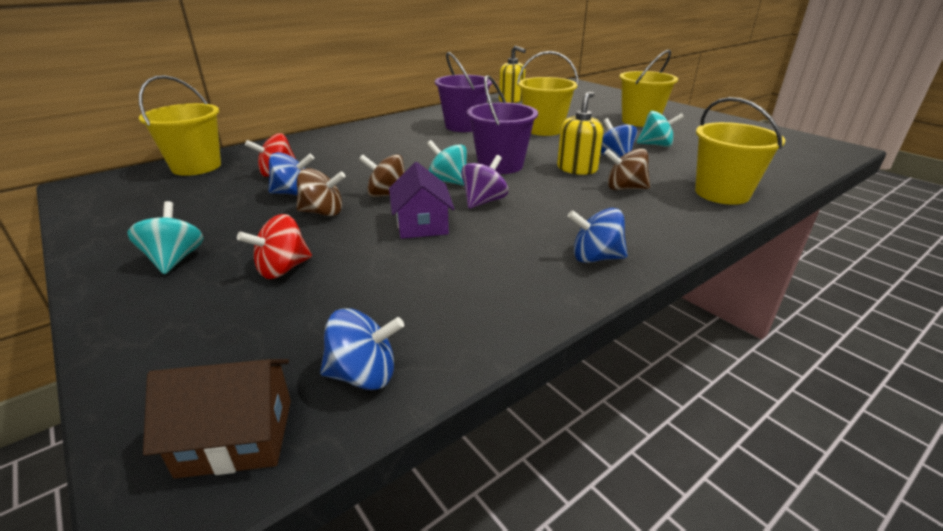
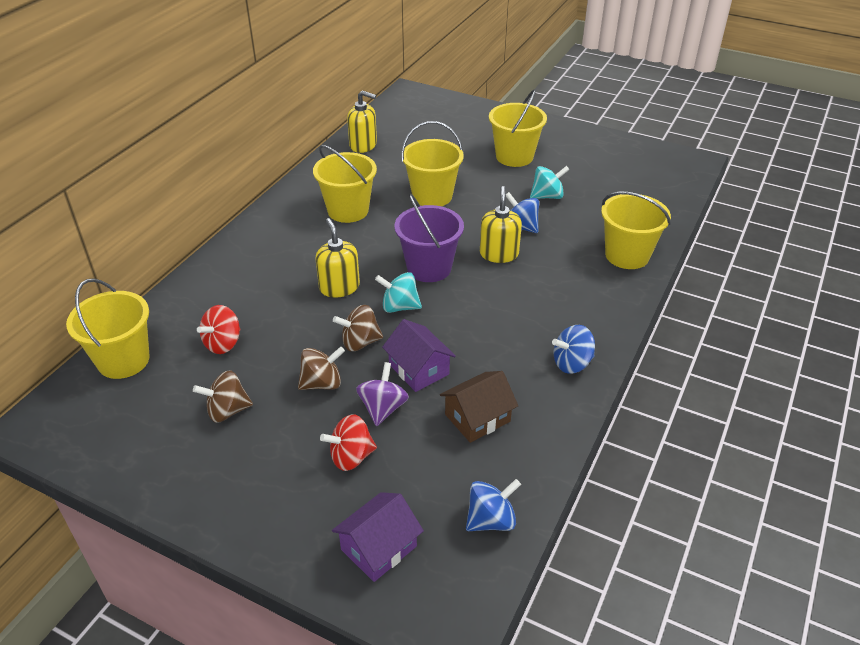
camera: 25 degrees left, 10 degrees up
(175, 260) = (250, 480): turquoise spinning top -> none
(210, 356) = (379, 548): none -> purple house
(236, 437) = (453, 588): brown house -> brown house (477, 418)
(283, 269) = (351, 456): red spinning top -> red spinning top turned 45 degrees clockwise
(294, 193) = (270, 367): blue spinning top -> none
(409, 161) = (339, 287): none -> yellow soap dispenser
(463, 126) = (348, 210): purple bucket -> yellow bucket
(483, 201) = (449, 324): purple spinning top -> purple spinning top (383, 408)
(624, 188) = (551, 271): brown spinning top -> brown spinning top (227, 411)

